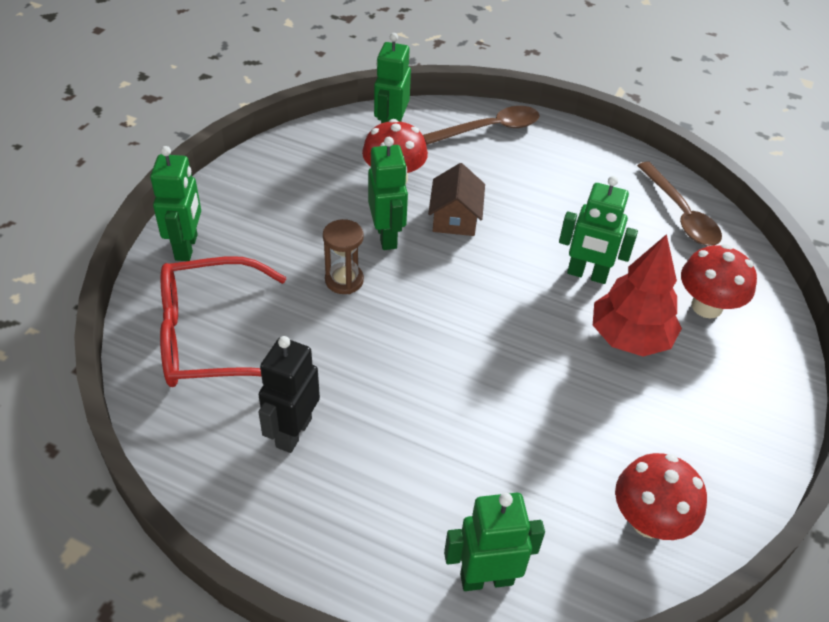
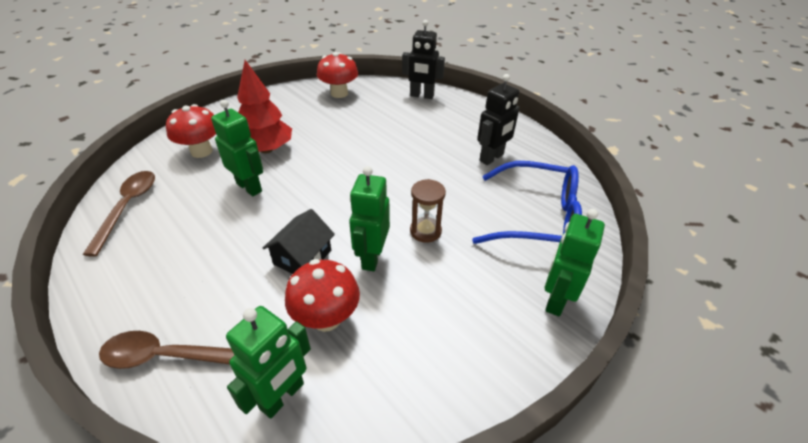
camera: 155 degrees left, 5 degrees down
(212, 338) = (536, 218): red glasses -> blue glasses
(455, 218) = (302, 257): brown house -> black house
(486, 578) = (422, 96): green robot -> black robot

